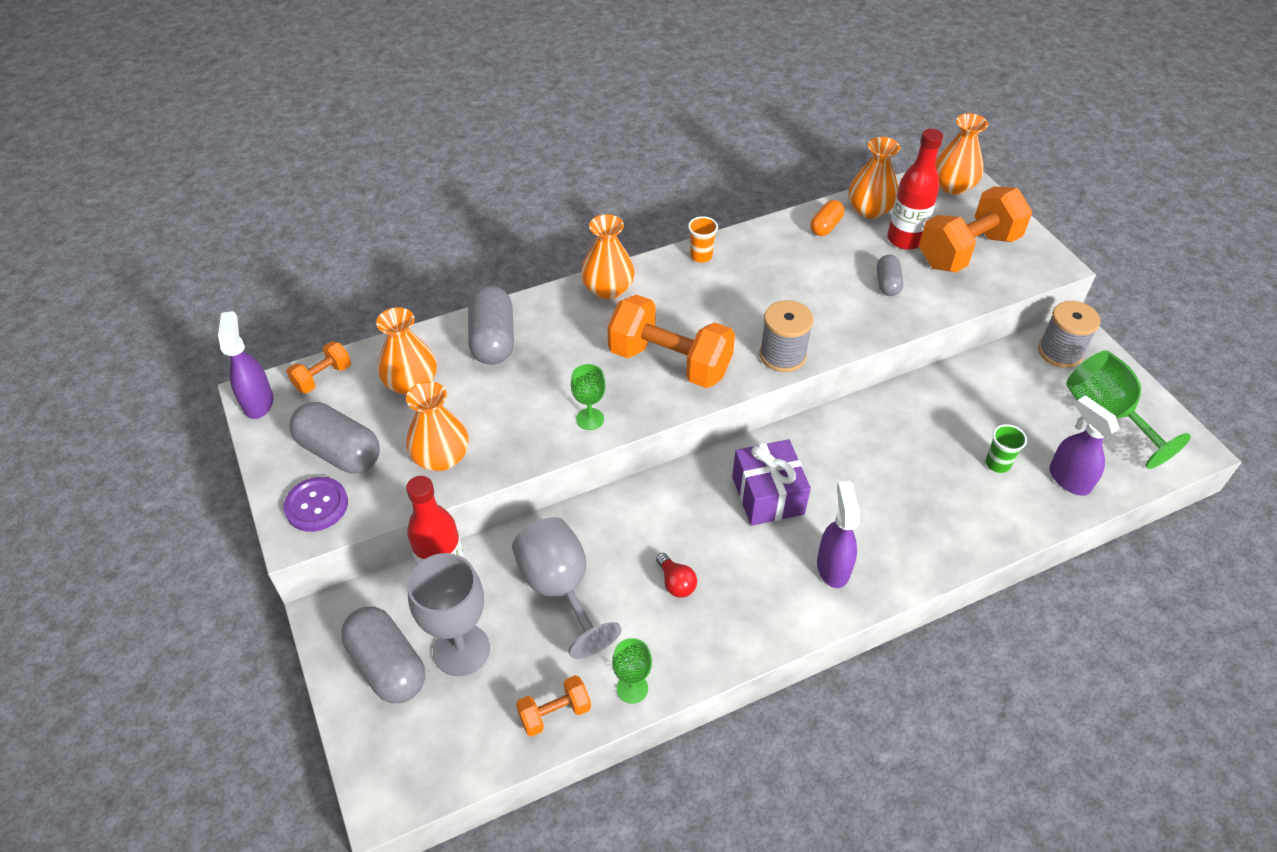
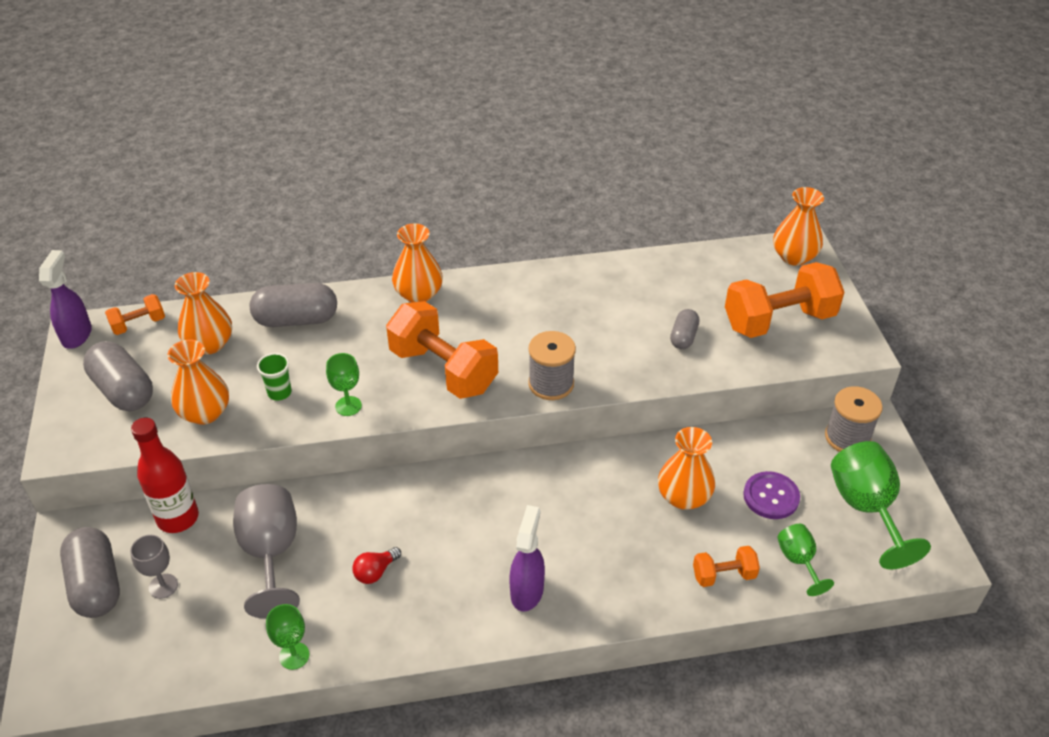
camera: 15 degrees right, 5 degrees down
(316, 505) = (84, 431): purple button -> purple button (771, 496)
(461, 650) = (163, 586): grey goblet -> grey goblet, size x0.55
(493, 340) = (296, 320): grey capsule -> grey capsule turned 75 degrees clockwise
(554, 713) = (217, 660): orange dumbbell -> orange dumbbell (723, 575)
(676, 583) = (375, 572): red light bulb -> red light bulb turned 60 degrees clockwise
(701, 256) = (517, 279): orange cup -> none
(767, 495) = (496, 512): purple gift -> none
(825, 226) = (649, 273): orange capsule -> none
(869, 210) = (699, 265): orange vase -> orange vase (683, 497)
(905, 239) = (721, 299): red bottle -> none
(997, 464) = (733, 531): green cup -> green cup (279, 392)
(1068, 479) = (798, 561): purple spray bottle -> green goblet

